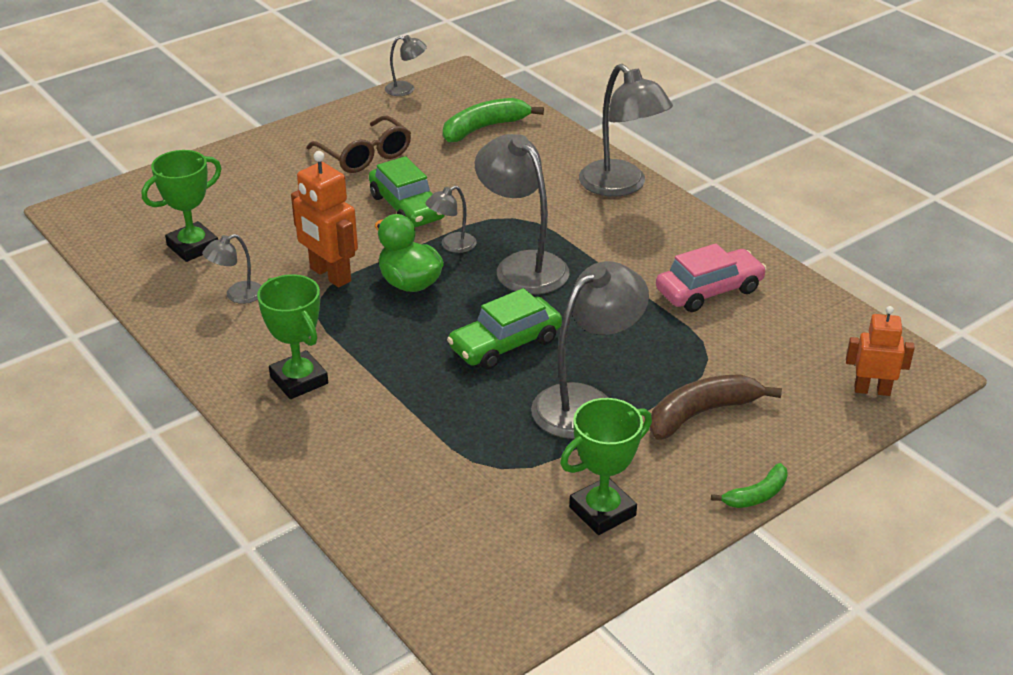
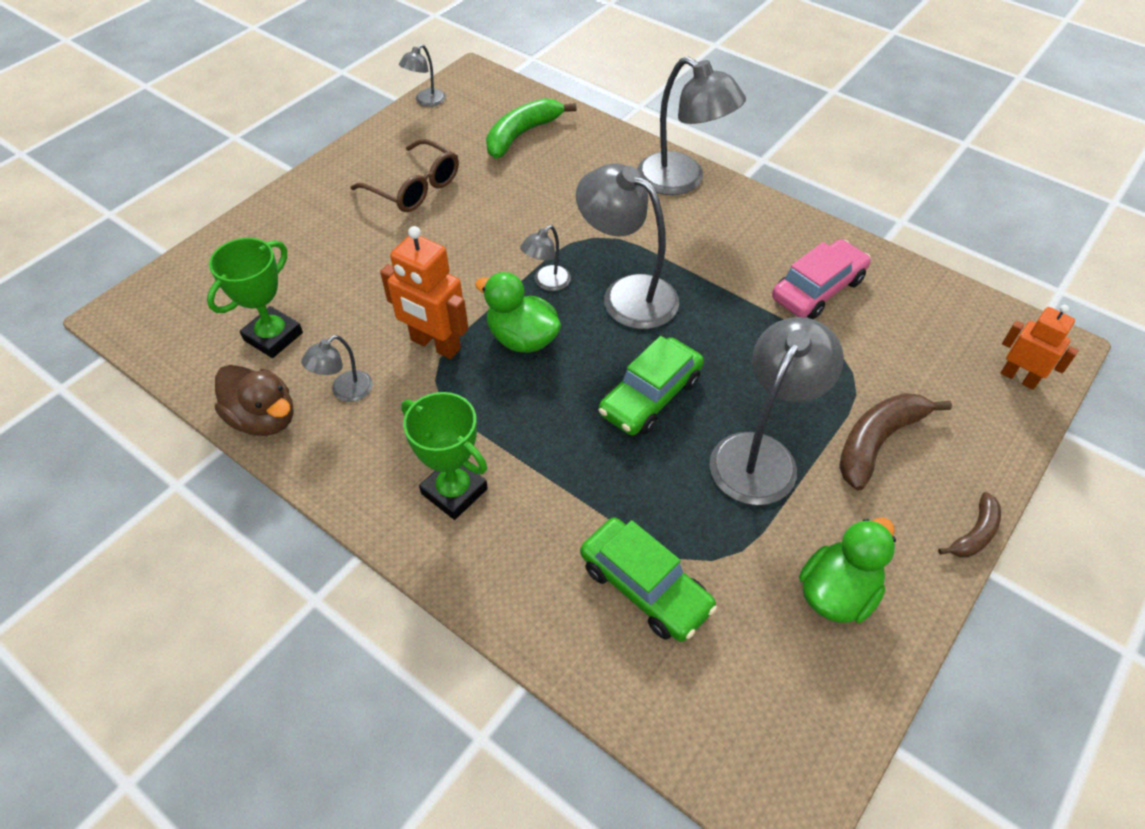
camera: 15 degrees left, 15 degrees up
(161, 303) = (264, 418): none -> brown duck
(406, 89) = (426, 101): grey lamp -> grey lamp turned 135 degrees clockwise
(407, 207) = (482, 244): green car -> green car (645, 587)
(602, 511) = (837, 592): green trophy -> green duck
(756, 495) = (974, 533): green banana -> brown banana
(872, 390) = (1018, 378): orange robot -> orange robot turned 45 degrees clockwise

